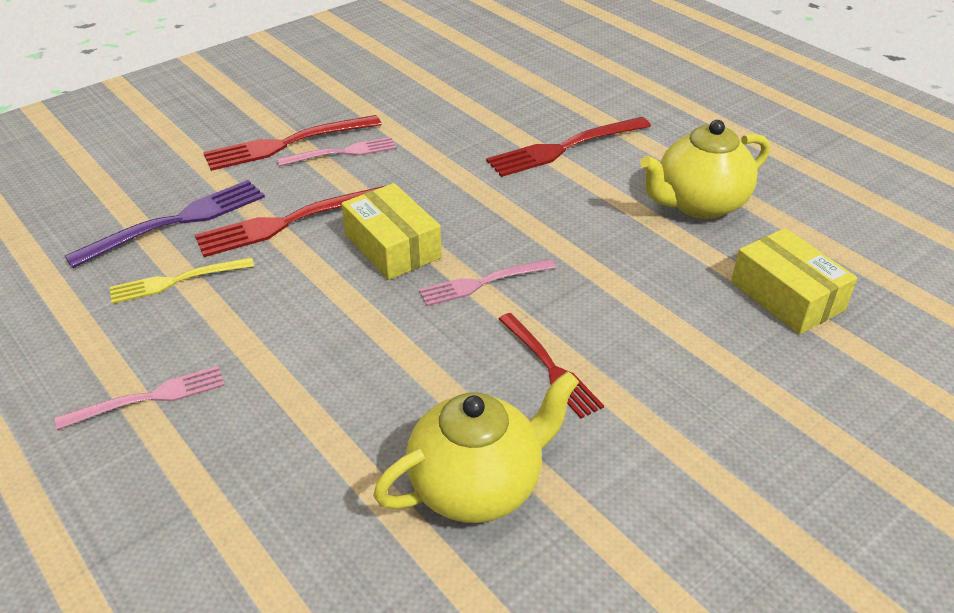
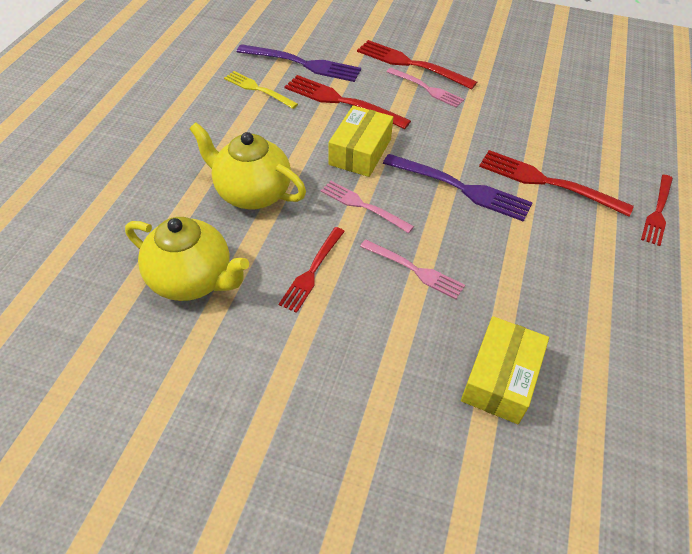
camera: 55 degrees right, 10 degrees up
(150, 397) = (170, 126): pink fork -> pink fork (415, 270)
(522, 202) = (461, 188): none -> purple fork
(656, 110) = (658, 212): none -> red fork
(698, 204) = (561, 283): yellow teapot -> yellow teapot (252, 193)

